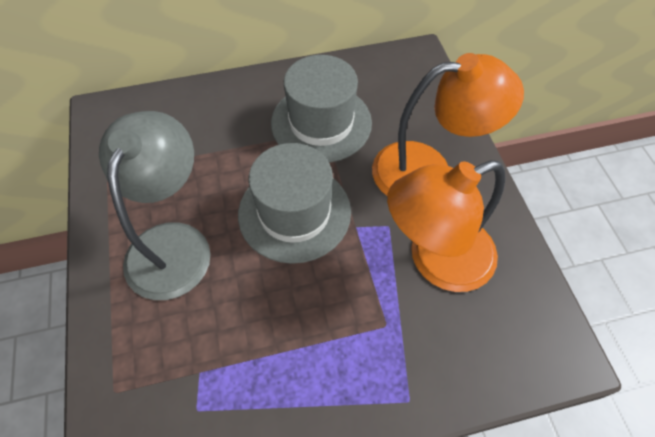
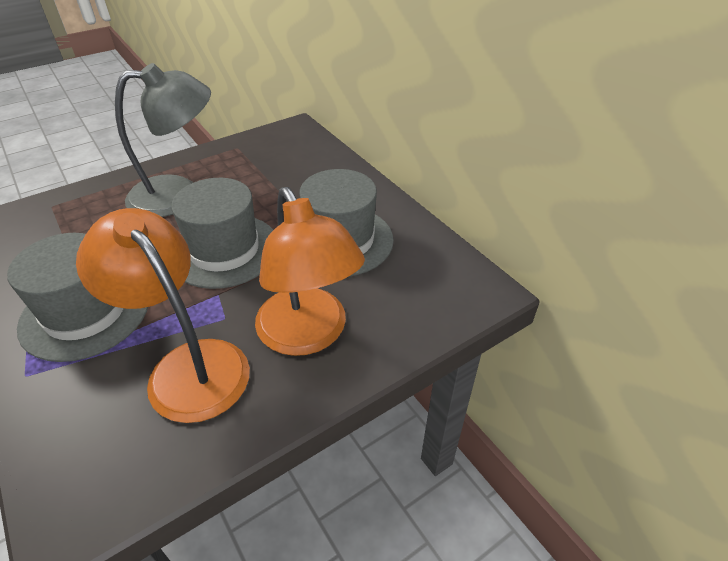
camera: 70 degrees right, 15 degrees down
(339, 345) = (85, 312): none -> grey hat

